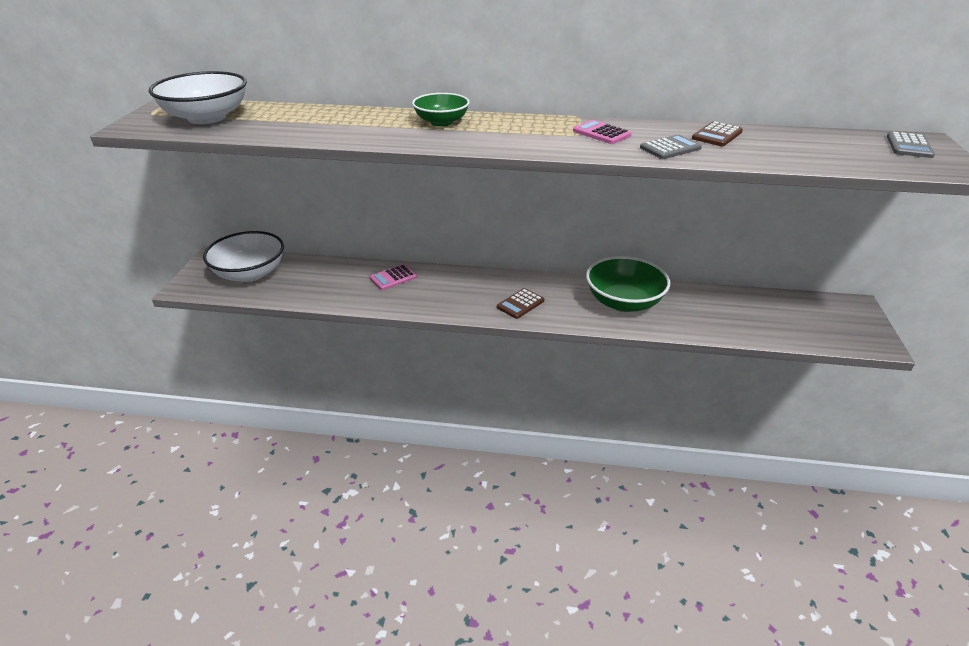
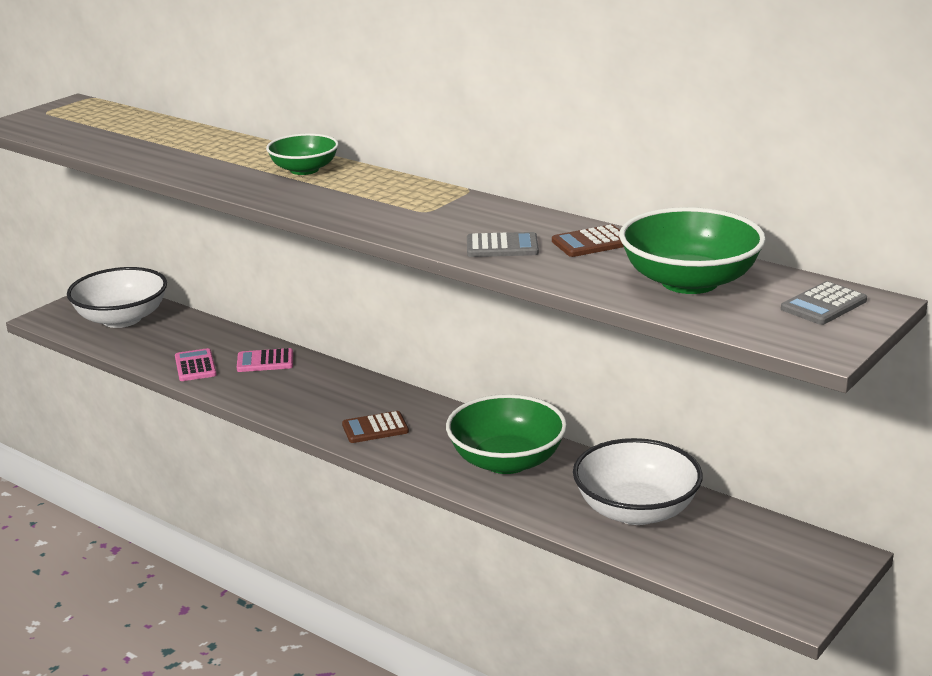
camera: 30 degrees right, 10 degrees down
(207, 118) = (87, 125): white bowl -> white bowl (636, 510)
(601, 133) = (456, 214): pink calculator -> pink calculator (195, 366)
(817, 148) = (689, 282): none -> green bowl

